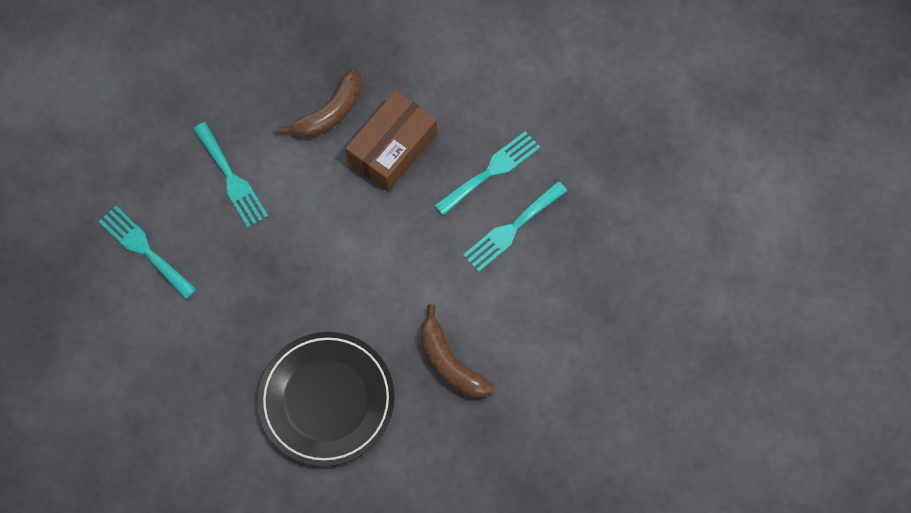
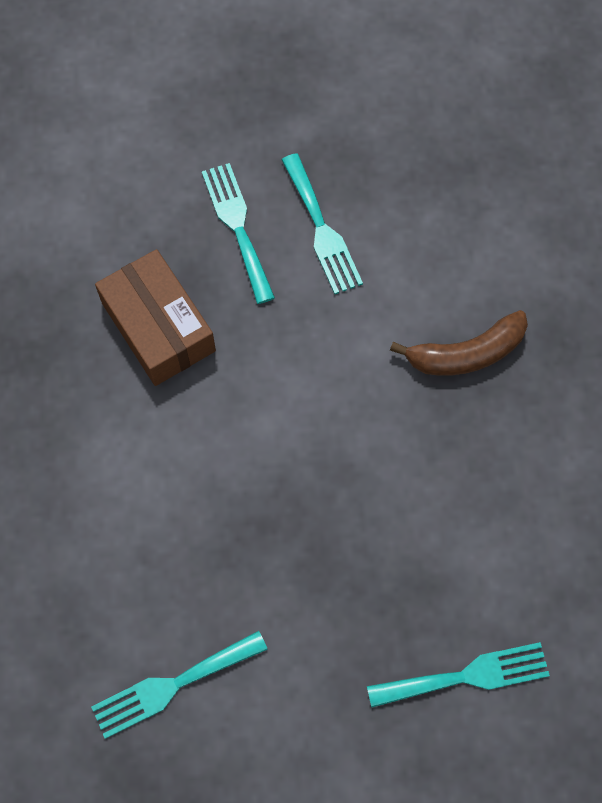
camera: 70 degrees left, 0 degrees up
(231, 179) = (116, 538): turquoise fork -> turquoise fork (466, 676)
(327, 400) = (466, 512): black plate -> none
(330, 113) = (75, 385): brown banana -> none

